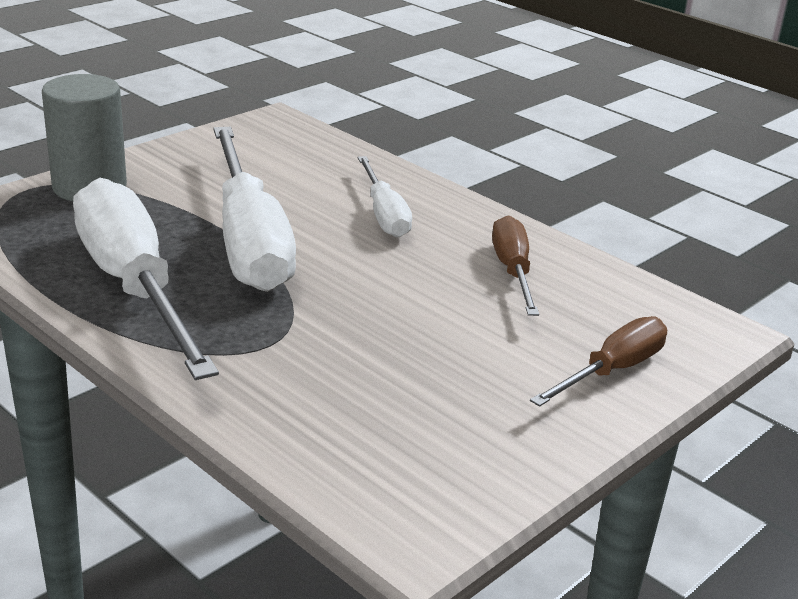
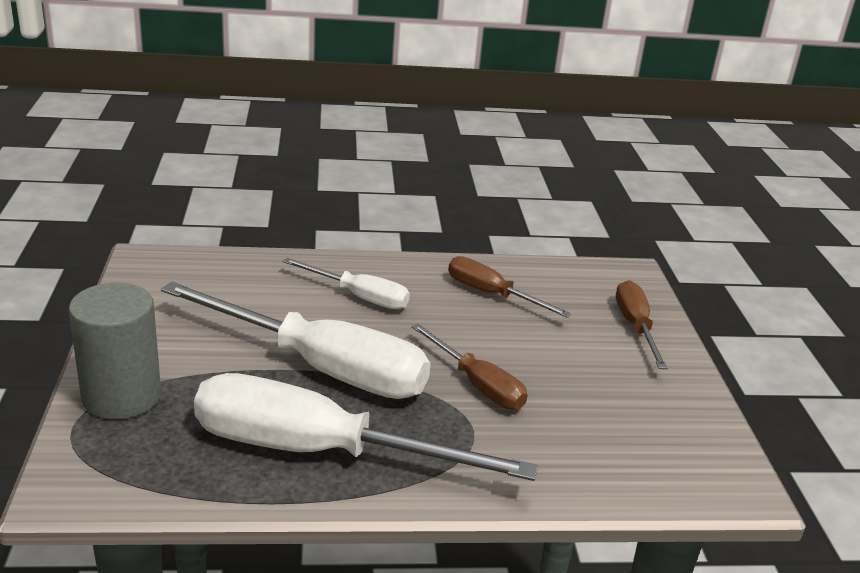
camera: 50 degrees left, 0 degrees up
(345, 319) = (477, 384): none -> brown screwdriver

